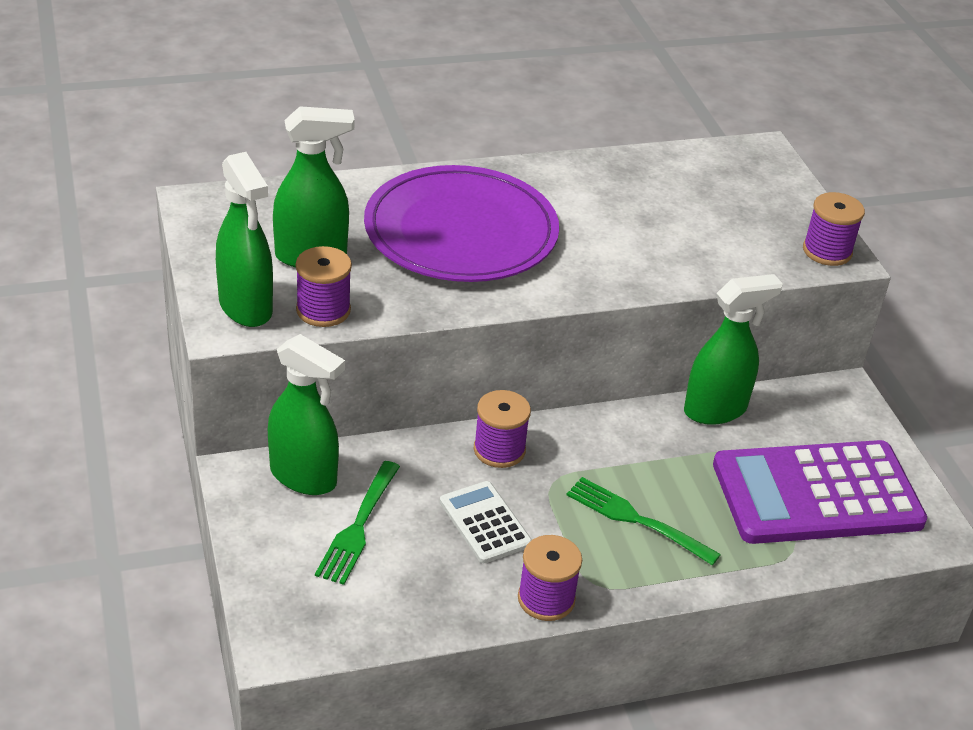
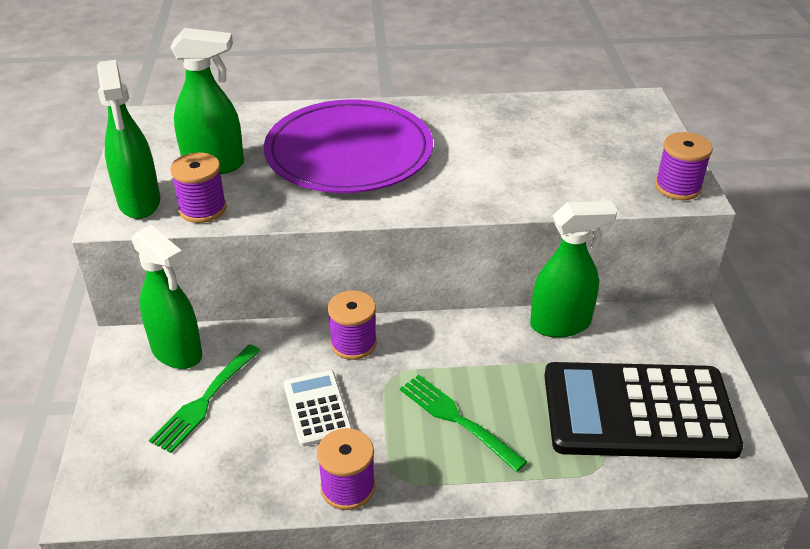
camera: 15 degrees right, 0 degrees up
(817, 494) = (638, 411): purple calculator -> black calculator

